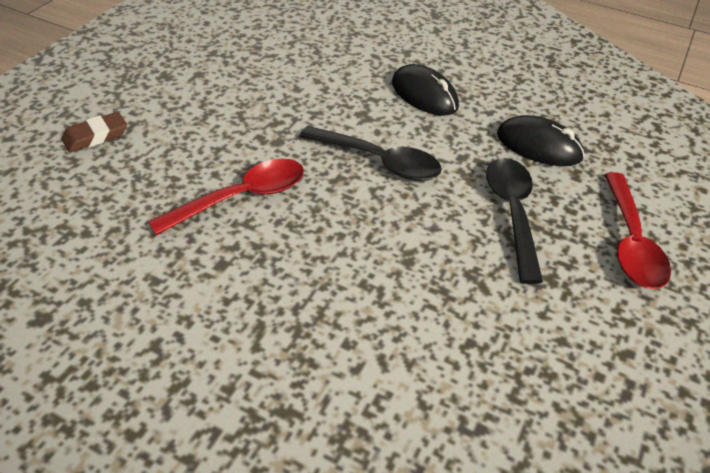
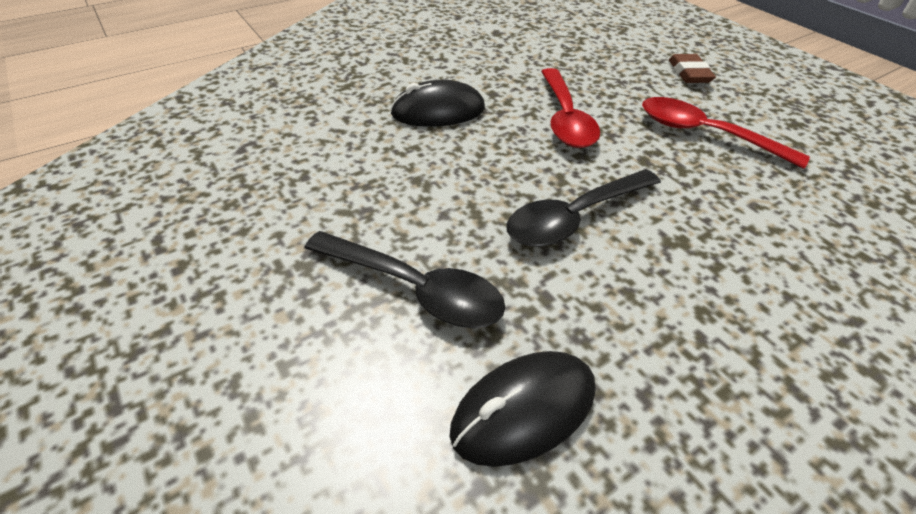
camera: 120 degrees right, 0 degrees up
(424, 95) = (717, 328): black mouse -> black mouse (438, 111)
(630, 242) = (271, 384): red spoon -> red spoon (705, 134)

